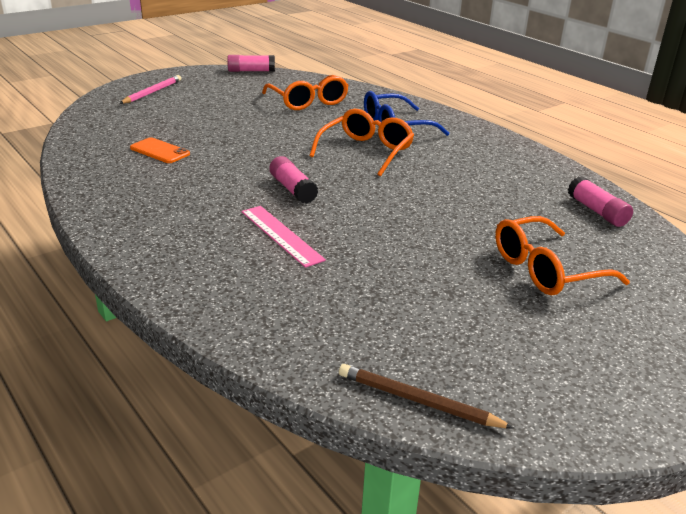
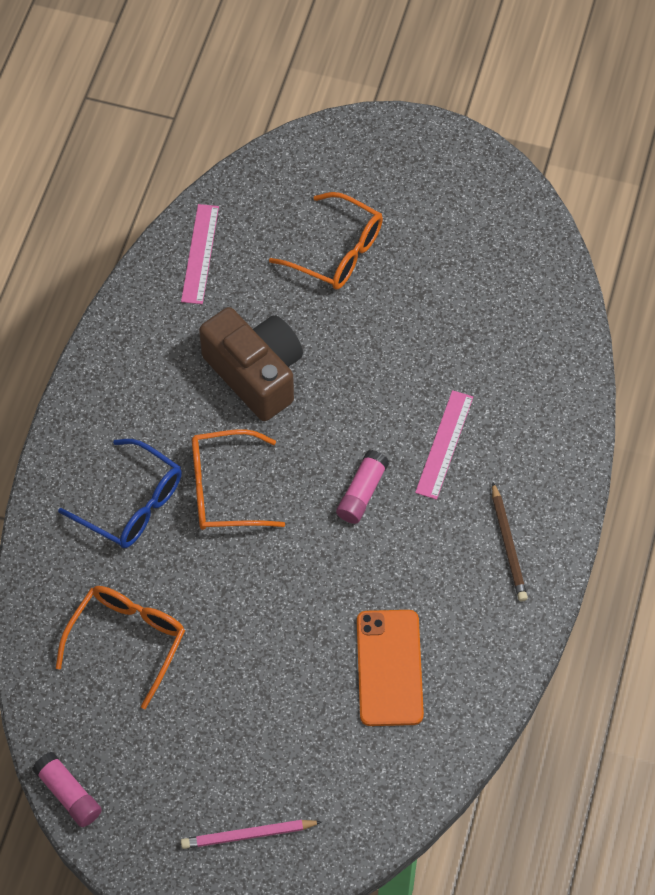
camera: 125 degrees left, 30 degrees up
(160, 151) = (389, 668): orange phone -> orange phone, size x1.65
(418, 401) = (547, 255): brown pencil -> brown pencil (508, 545)
(449, 191) = (255, 373): none -> brown camera
(597, 211) = (200, 254): pink glue stick -> pink ruler

